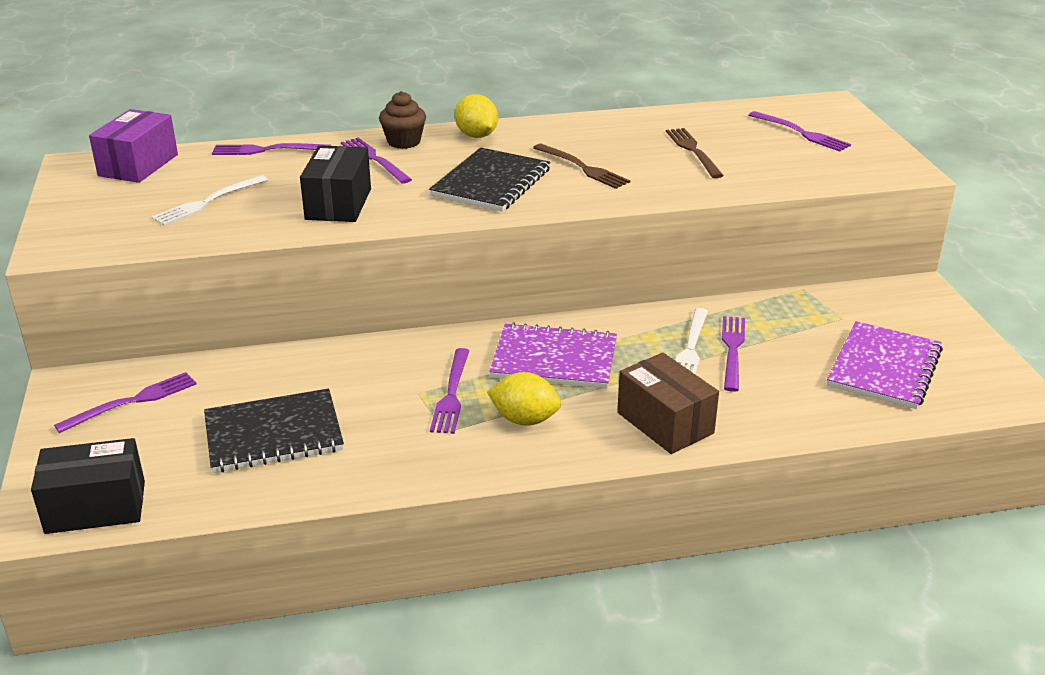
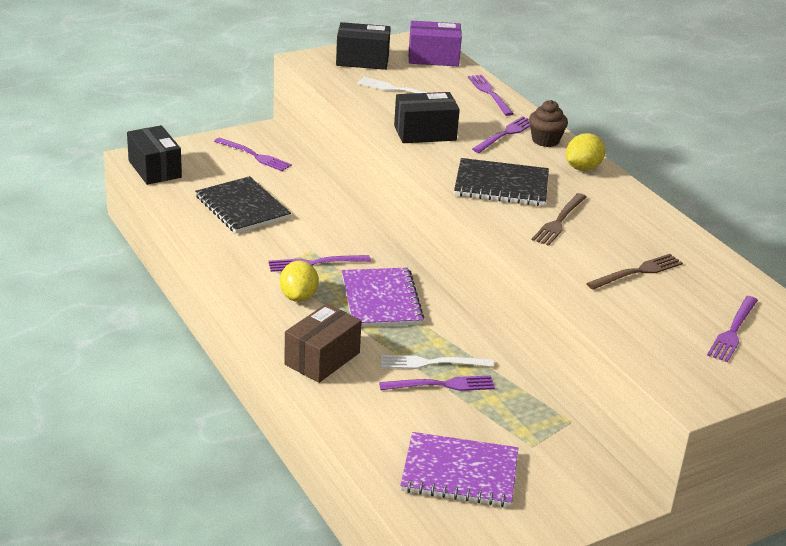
camera: 70 degrees right, 0 degrees up
(98, 211) = (362, 60): none -> black box

